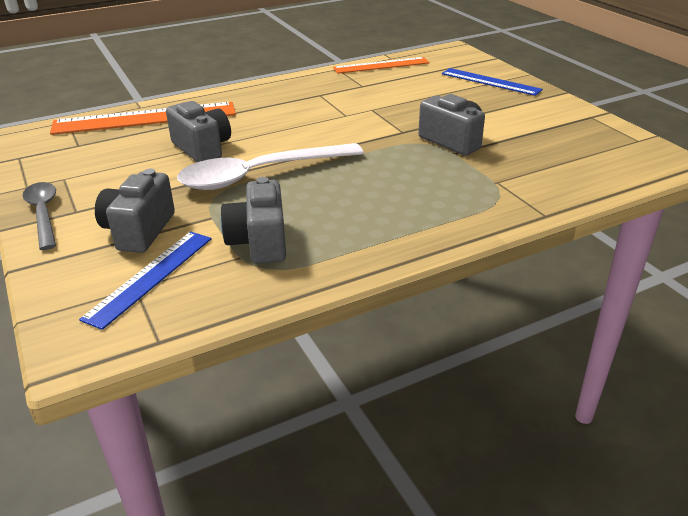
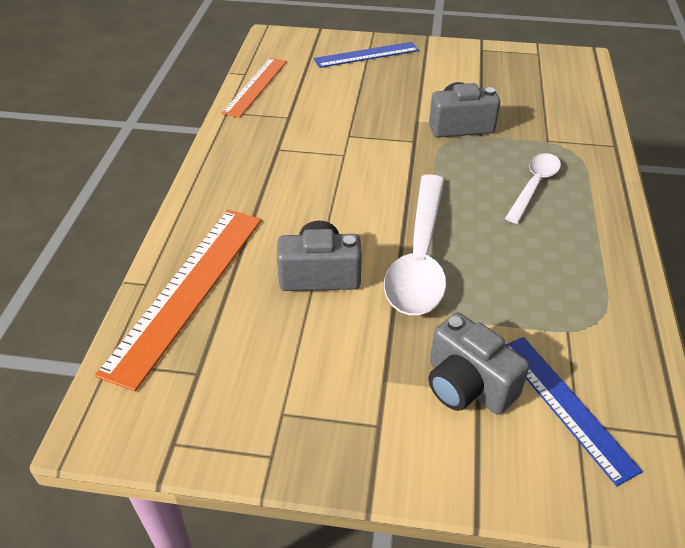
camera: 55 degrees left, 10 degrees up
(43, 214) = (362, 457): grey spoon -> none
(259, 242) = (551, 308): grey camera -> none
(416, 193) = (534, 186): none -> white spoon

